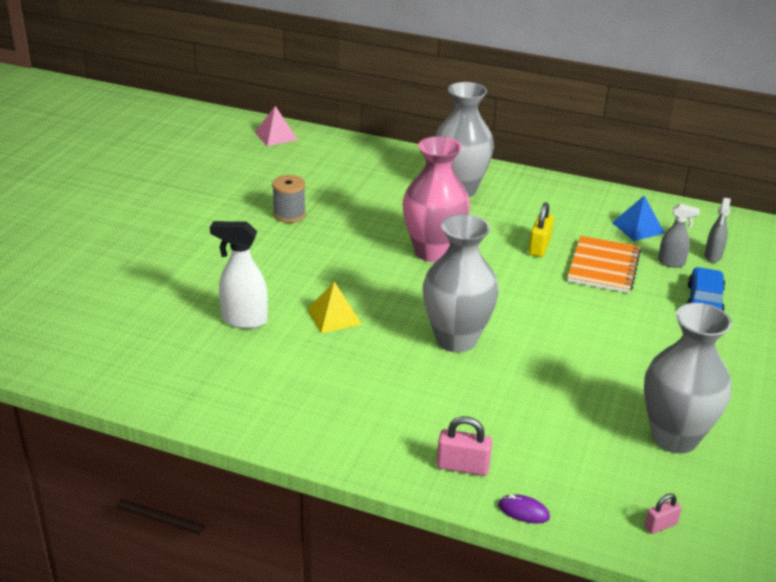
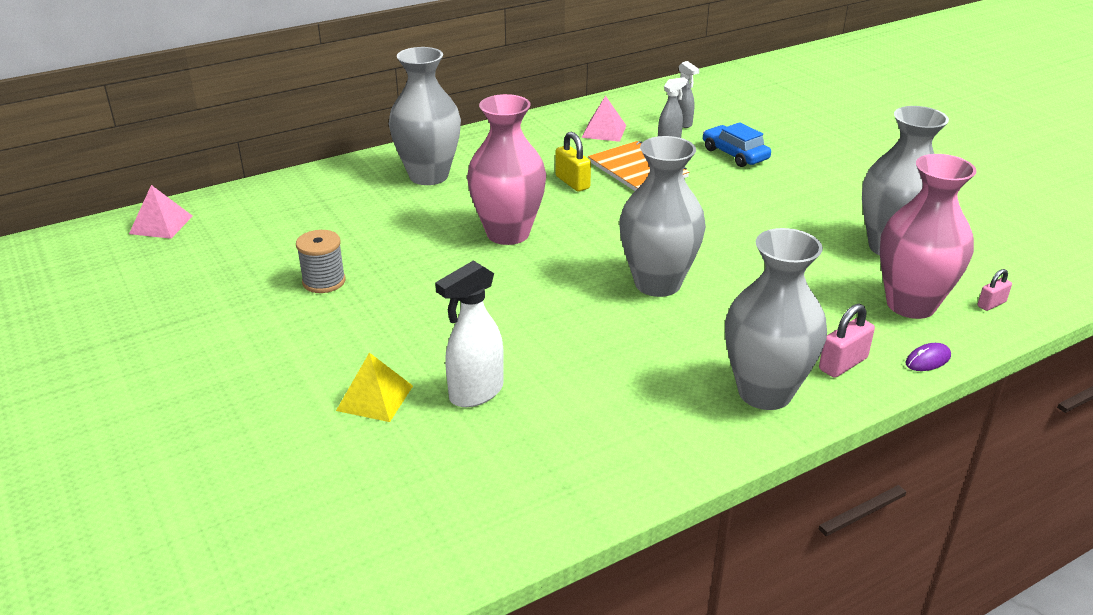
camera: 50 degrees left, 0 degrees up
(334, 316) = (540, 333): yellow pyramid -> yellow pyramid (375, 398)
(381, 440) = (765, 392): none -> grey vase
(595, 477) = (911, 305): none -> pink vase
(638, 227) = (604, 131): blue pyramid -> pink pyramid
(660, 525) = (991, 304): pink padlock -> pink padlock turned 45 degrees clockwise

